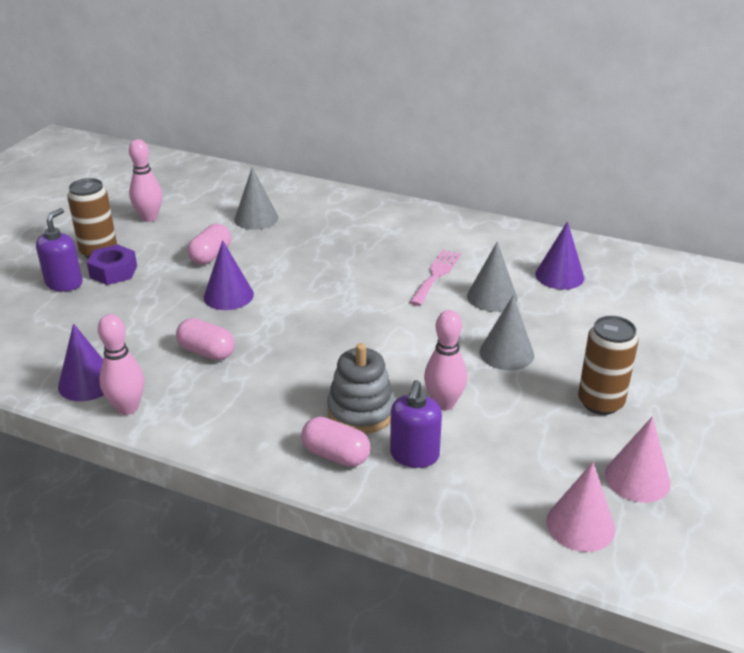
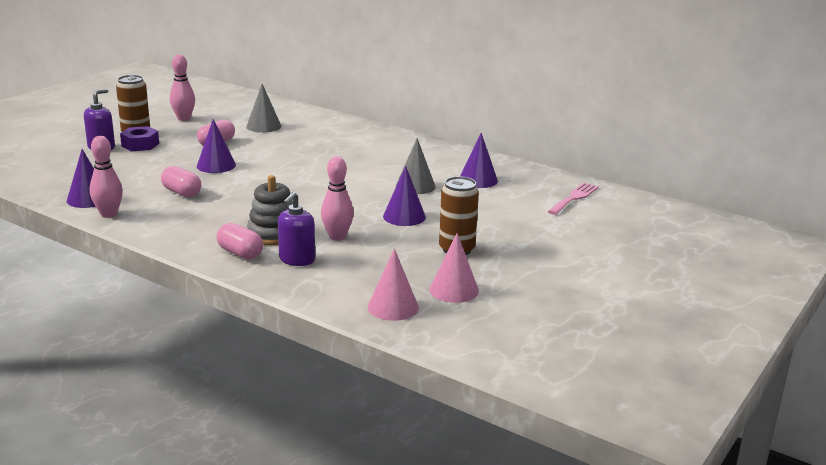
camera: 10 degrees right, 10 degrees down
(436, 275) = (381, 170): pink fork -> pink fork (574, 198)
(506, 353) = (404, 216): grey cone -> purple cone

